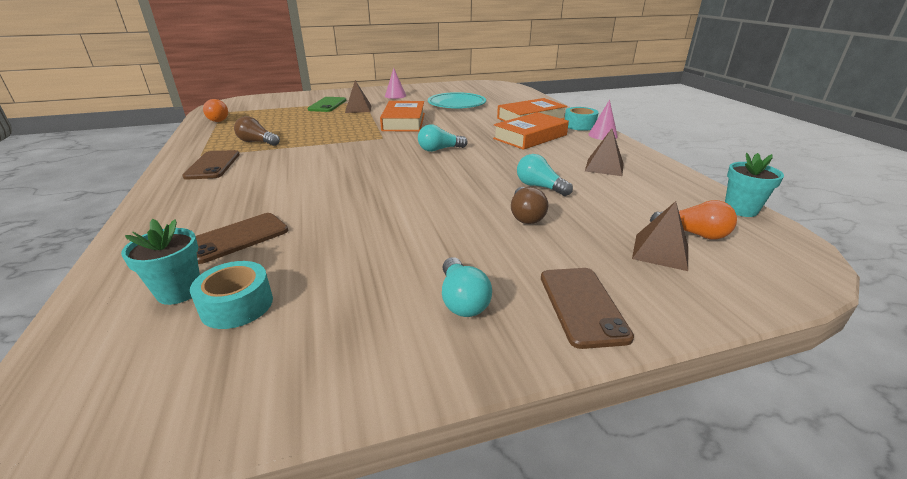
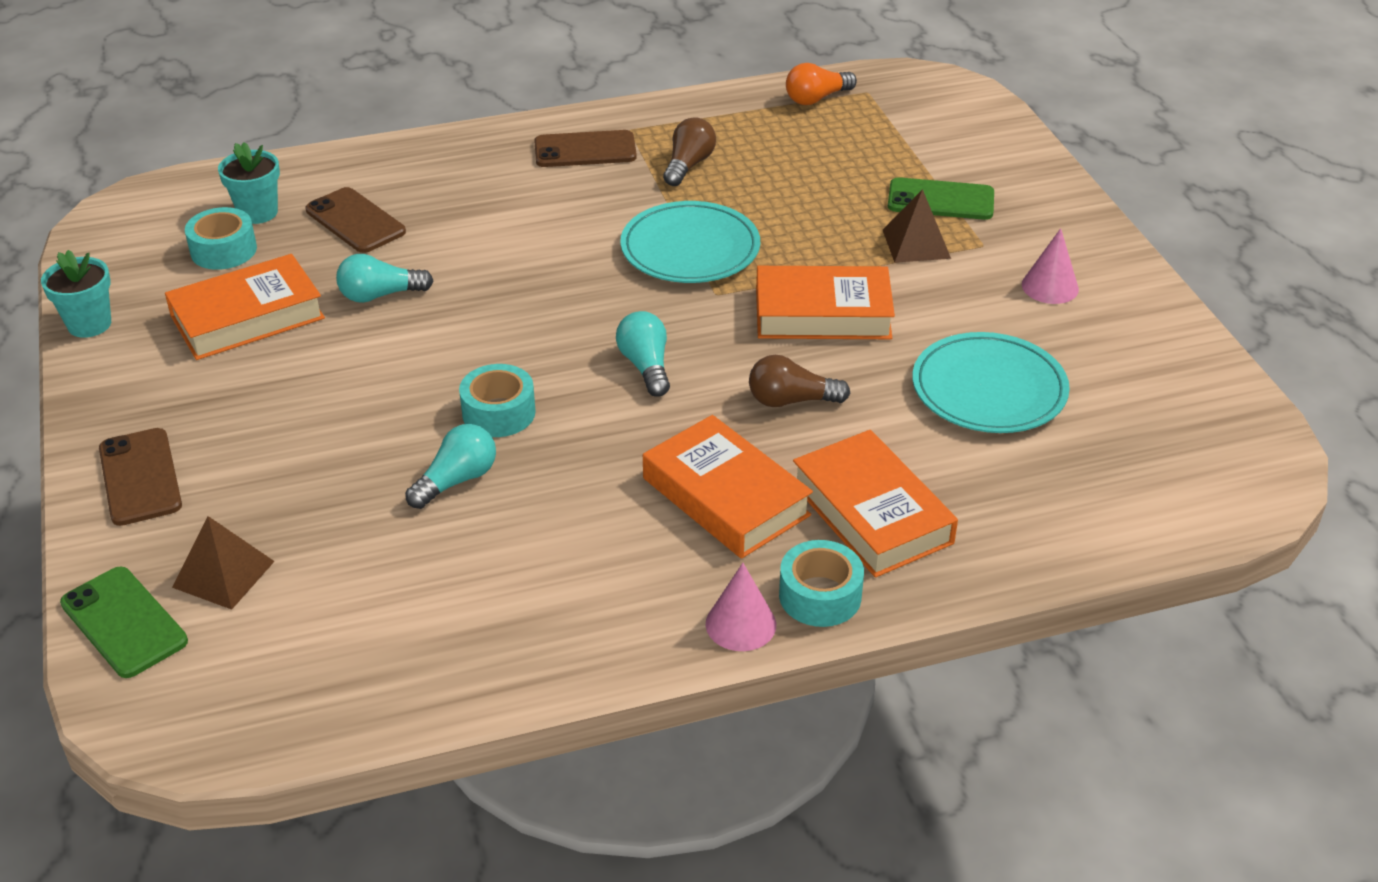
camera: 90 degrees right, 10 degrees up
(340, 142) = (690, 249): none -> turquoise plate
(360, 276) = (247, 317): none -> orange book
(462, 300) = (181, 390): turquoise light bulb -> turquoise light bulb (380, 295)
(479, 179) = (498, 413): none -> turquoise tape
(525, 216) = (357, 454): brown light bulb -> brown light bulb (791, 400)
(582, 306) = (140, 477): brown phone -> brown phone turned 75 degrees clockwise
(604, 167) = (538, 583): brown pyramid -> none
(693, 234) = (259, 627): orange light bulb -> none
(737, 287) = (124, 622): none -> green phone
(740, 209) = (321, 722): turquoise flower pot -> turquoise flower pot (89, 324)

